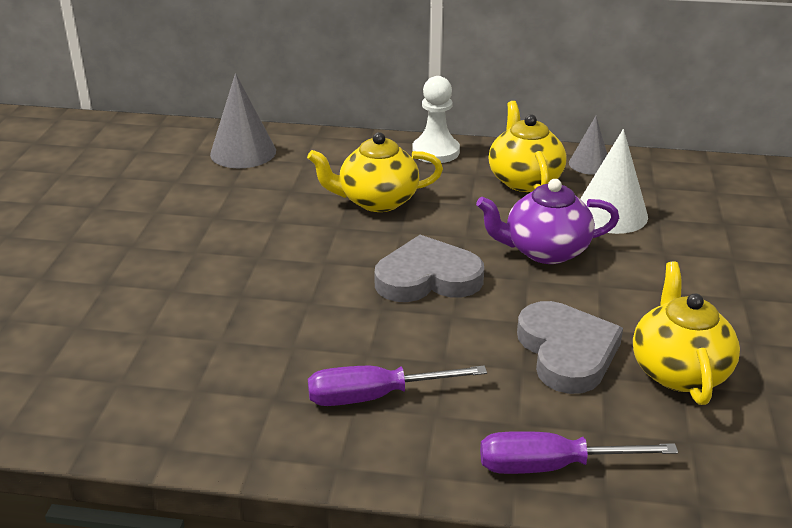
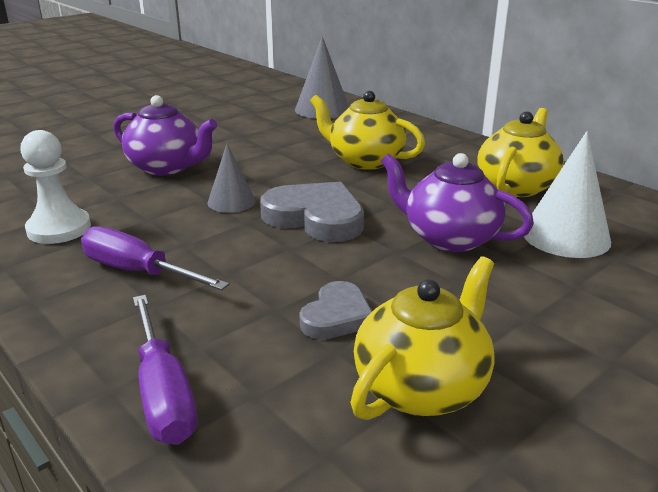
camera: 40 degrees right, 5 degrees down
(209, 286) = (167, 167): none -> purple teapot
(435, 152) = (467, 147): white pawn -> white pawn (59, 229)
(551, 466) = (163, 393): purple screwdriver -> purple screwdriver turned 150 degrees counterclockwise
(566, 352) = (337, 316): grey heart -> grey heart, size x0.60
(589, 164) = (604, 195): grey cone -> grey cone (231, 202)

